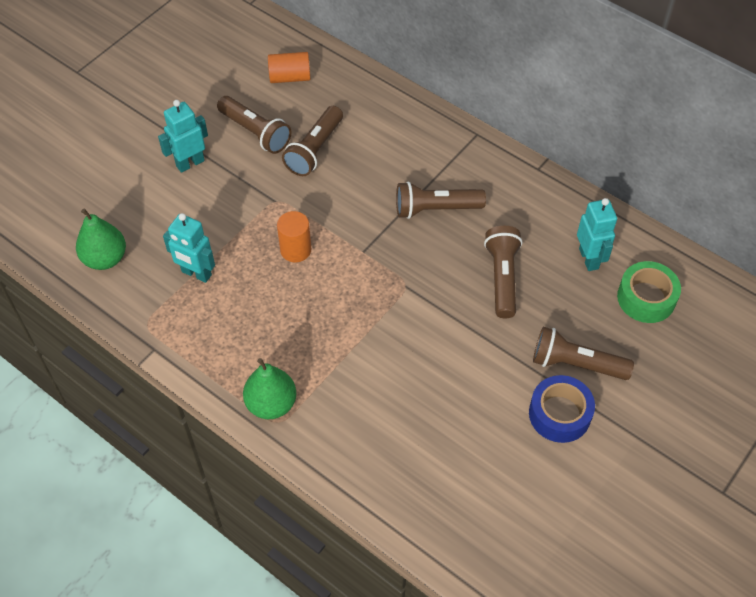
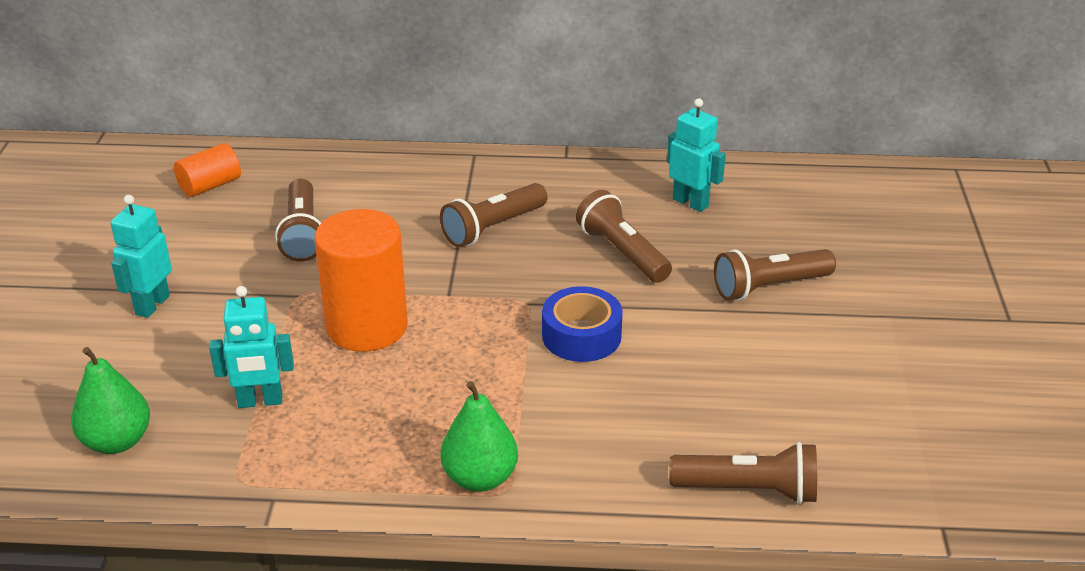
camera: 35 degrees left, 20 degrees down
(255, 133) = (213, 246): brown flashlight -> brown flashlight (748, 490)
(295, 250) = (367, 326): orange cylinder -> orange cylinder, size x1.86
(559, 414) = (798, 333): blue tape -> blue tape (581, 336)
(646, 298) = (776, 209): green tape -> none

